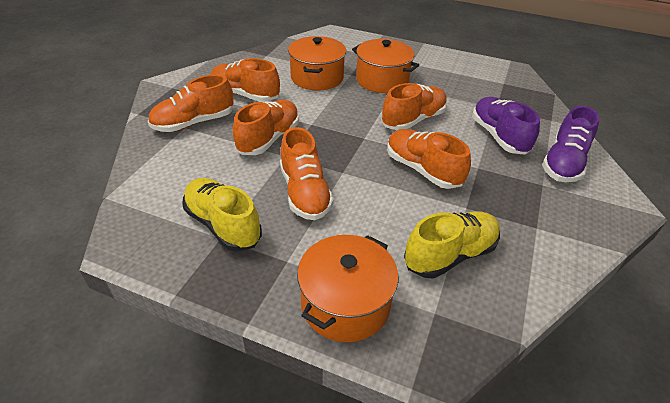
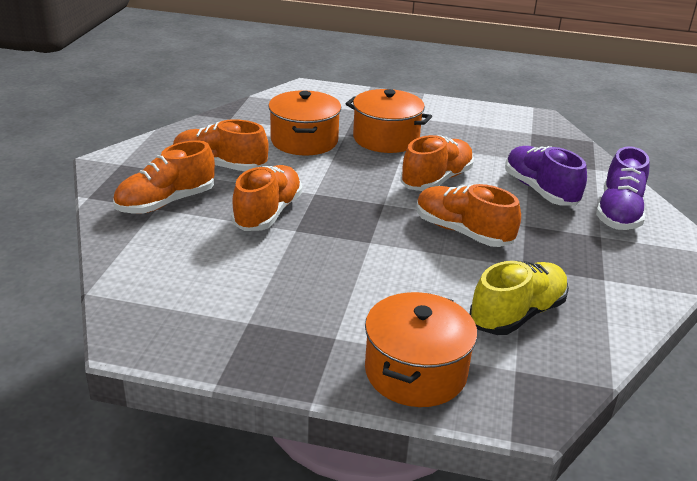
camera: 10 degrees left, 10 degrees down
(223, 225) = (246, 309): yellow shoe -> none
(305, 193) = (332, 267): orange shoe -> none

